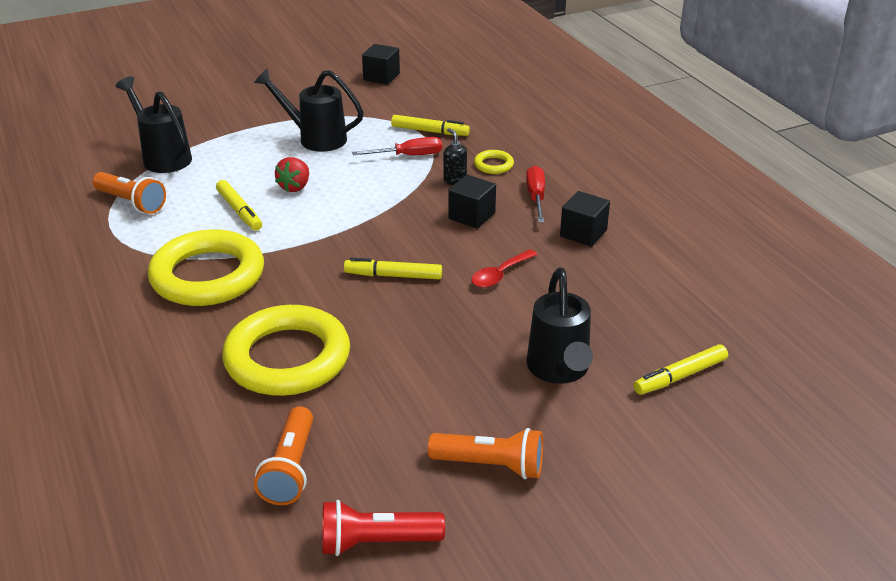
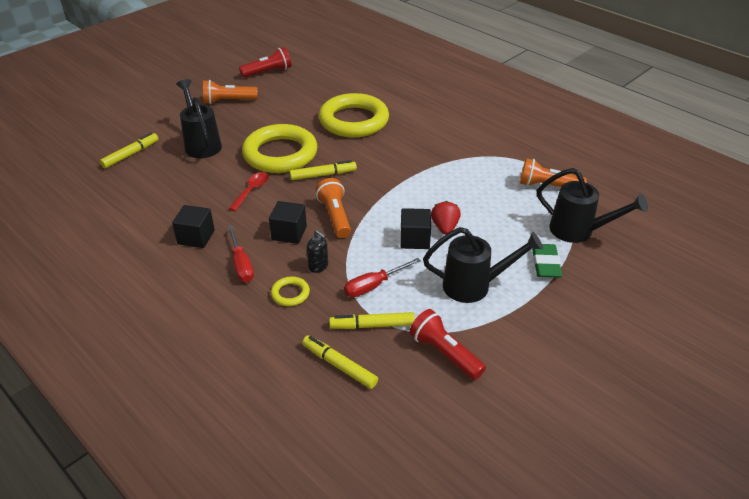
camera: 160 degrees right, 5 degrees up
(208, 276) = (439, 150): yellow ring -> yellow ring (280, 154)
(231, 140) = (545, 264): none -> green eraser
(239, 211) = (465, 197): yellow marker -> yellow marker (339, 366)
(290, 469) = (319, 84): orange flashlight -> orange flashlight (335, 216)
(381, 77) = (485, 414): black cube -> black cube (414, 239)
(382, 106) = (444, 353): none -> red flashlight

